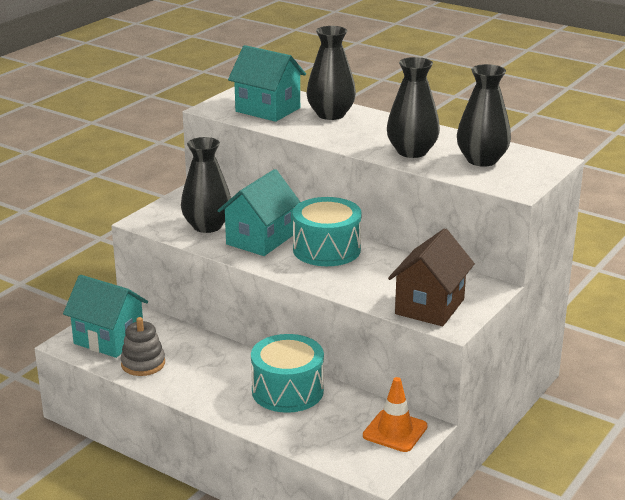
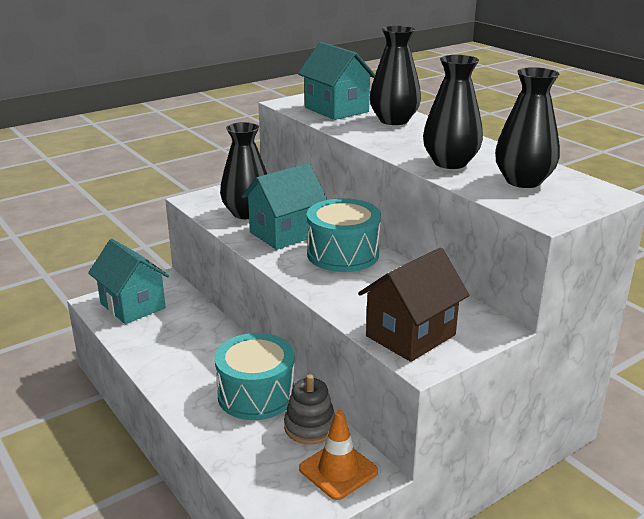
camera: 20 degrees right, 0 degrees up
(143, 364) = (143, 335): grey stacking toy -> grey stacking toy (310, 427)

